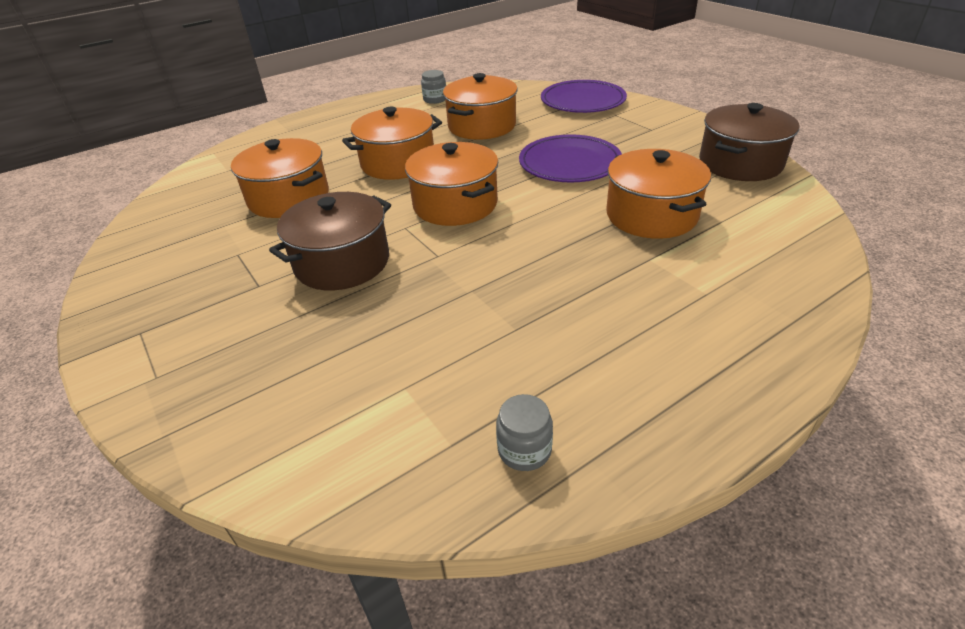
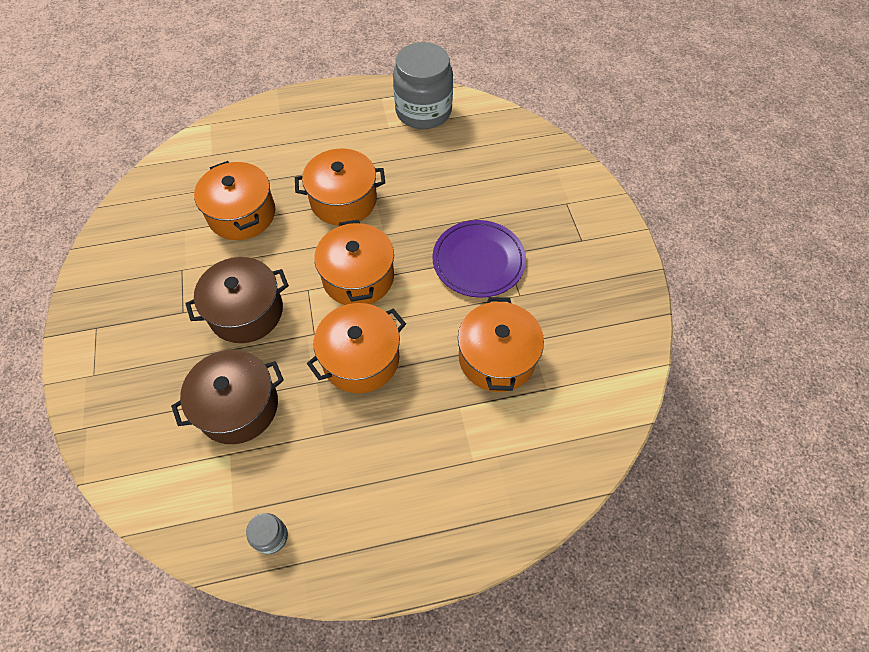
camera: 20 degrees right, 20 degrees up
(435, 99) = (423, 111): grey jar -> grey jar, size x2.40
(482, 126) = (439, 173): orange pot -> orange pot (361, 359)
(582, 101) = (552, 168): purple plate -> none
(740, 163) = (619, 323): brown pot -> brown pot (238, 407)

